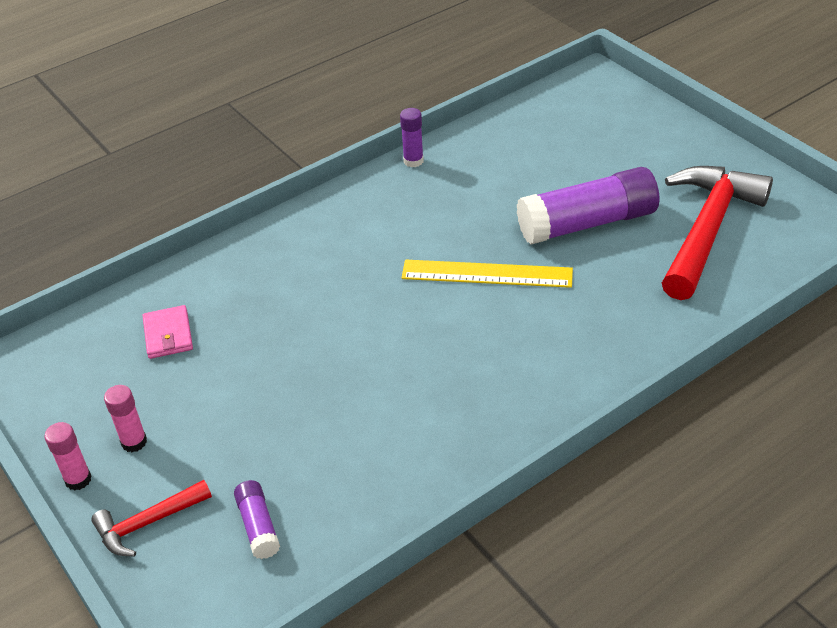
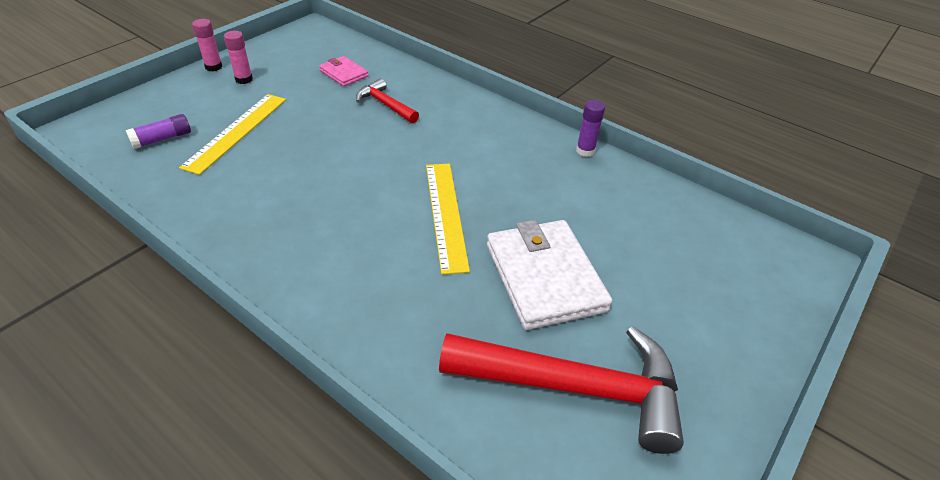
camera: 70 degrees right, 0 degrees up
(147, 523) = (173, 97): red hammer -> red hammer (385, 104)
(168, 335) = (344, 73): pink wallet -> pink wallet turned 75 degrees clockwise
(270, 446) = (236, 131): none -> yellow ruler
(587, 223) = (544, 277): purple glue stick -> white wallet

